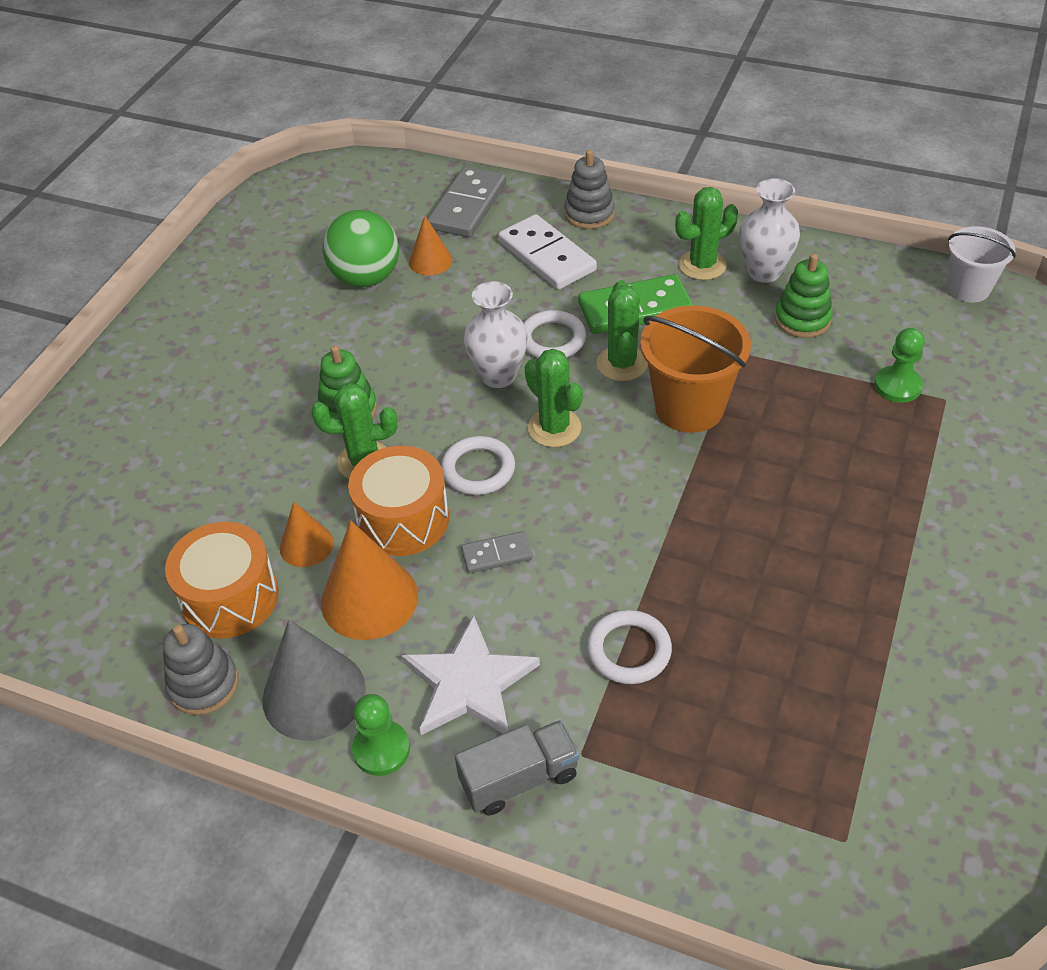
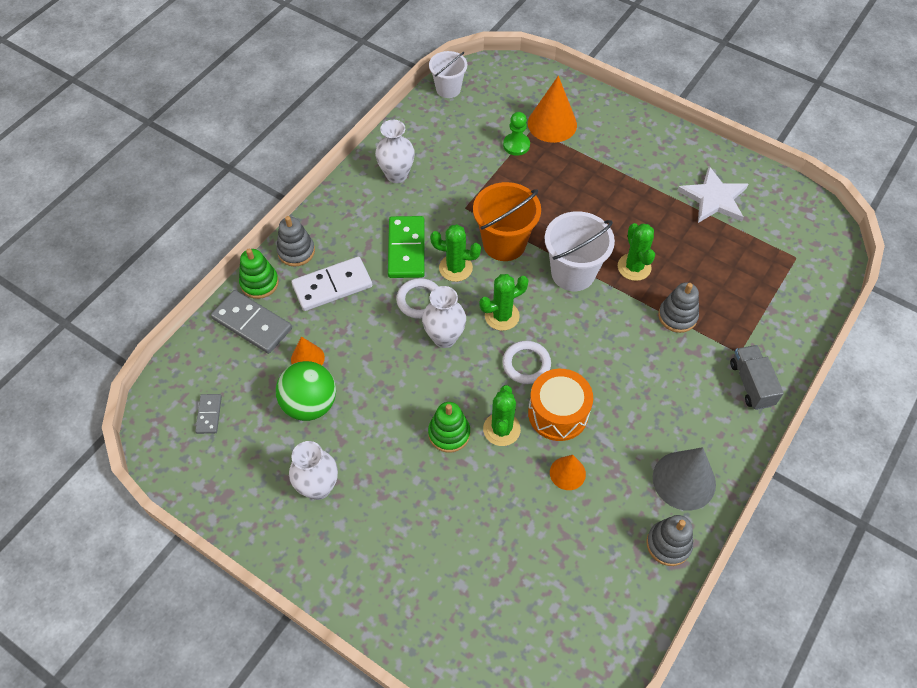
camera: 80 degrees left, 10 degrees up
(230, 597) = (602, 524): orange drum -> none
(255, 311) = (318, 487): none -> white vase
(369, 599) = (618, 441): orange cone -> orange cone (552, 124)
(381, 749) = (726, 448): green pawn -> none
(469, 683) = (688, 397): white star -> white star (714, 198)
(496, 554) = (598, 366): grey domino -> grey domino (209, 414)
(629, 650) = (677, 316): white ring -> grey stacking toy
(666, 497) = (573, 273): none -> white bucket
(702, 265) = (377, 203): green cactus -> green cactus (634, 267)
(802, 319) = (447, 169): green stacking toy -> green stacking toy (259, 283)

